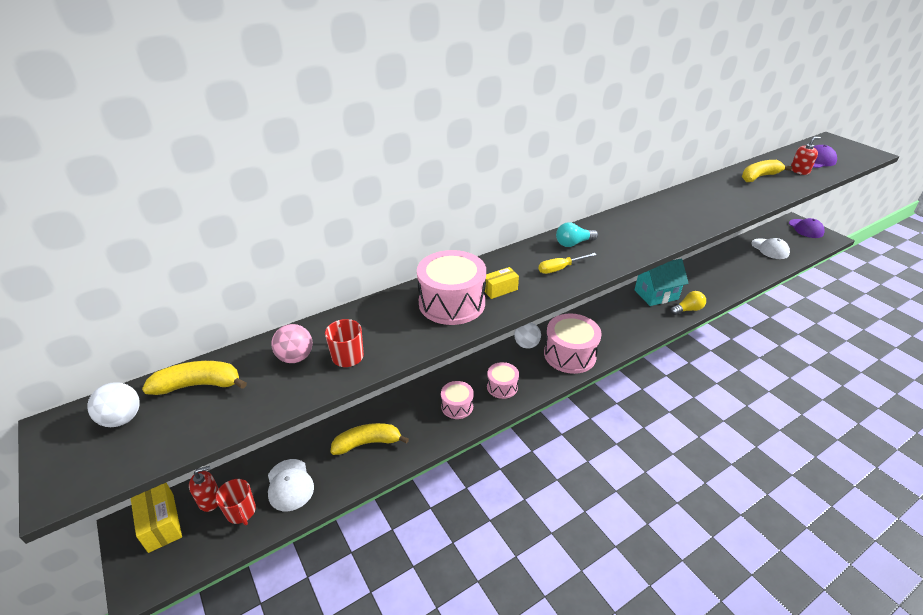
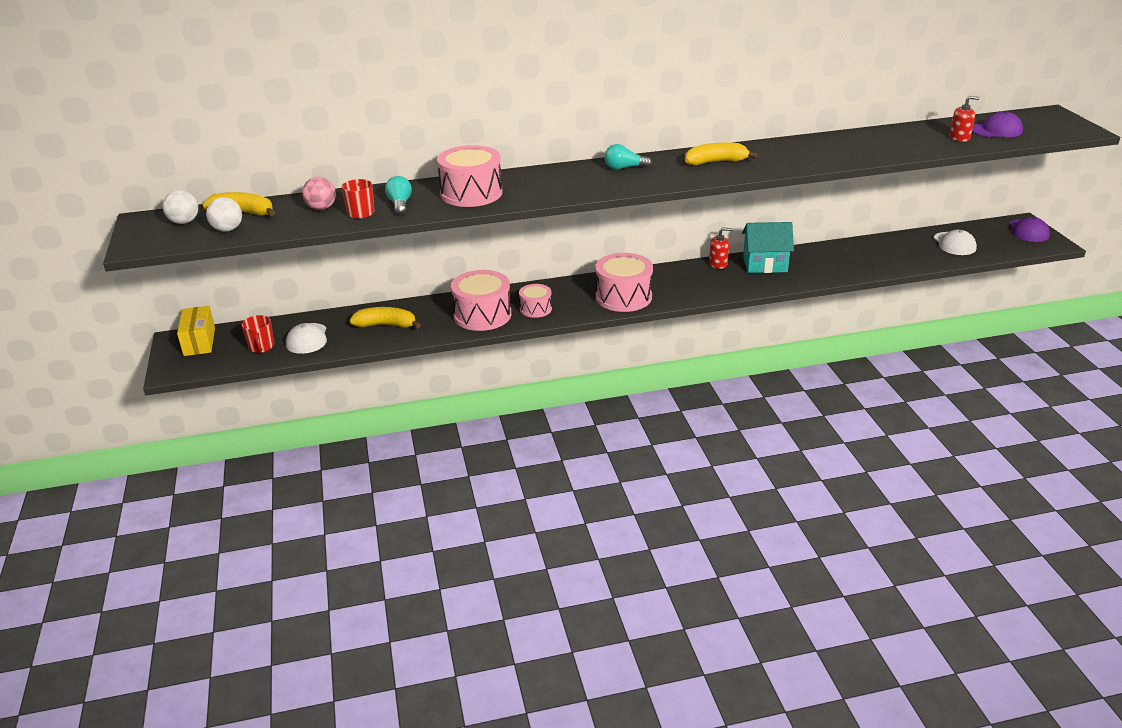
camera: 20 degrees right, 5 degrees down
(210, 500) = (241, 336): red soap dispenser -> red soap dispenser (718, 264)
(385, 334) = (400, 204): none -> turquoise light bulb
(457, 406) = (482, 315): pink drum -> pink drum, size x1.78
(500, 289) = (521, 190): yellow box -> none
(526, 344) = (585, 283): white ball -> white ball (227, 229)
(560, 268) = (592, 183): yellow screwdriver -> none
(687, 309) = (789, 282): yellow light bulb -> none
(759, 177) = (900, 138): yellow banana -> yellow banana (716, 162)

